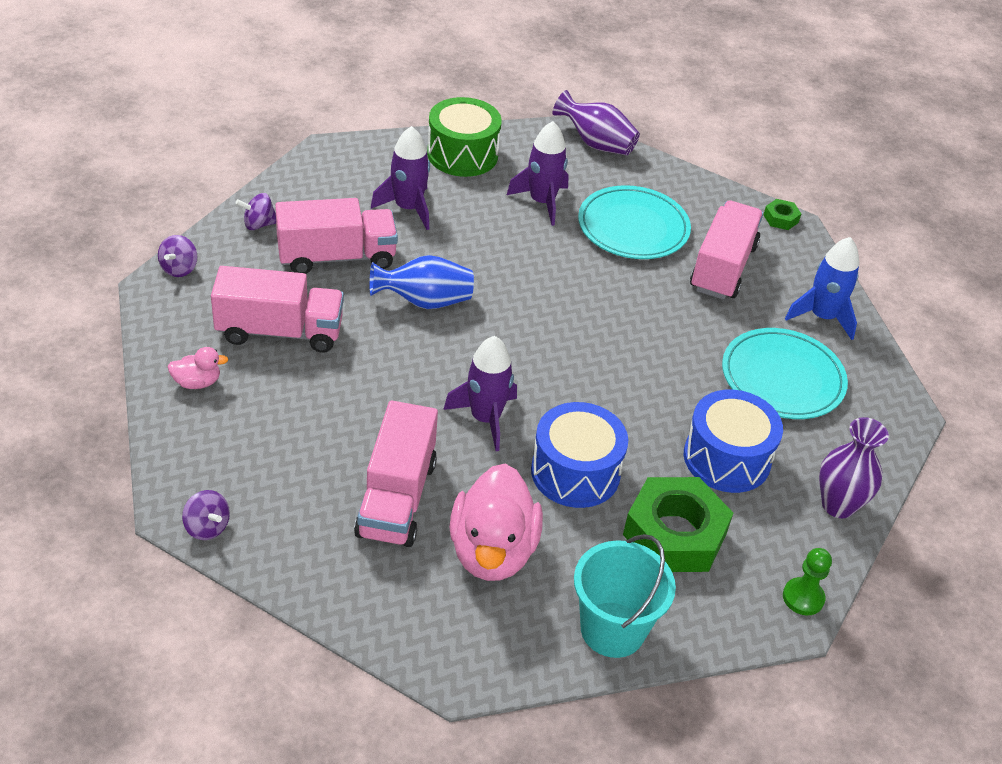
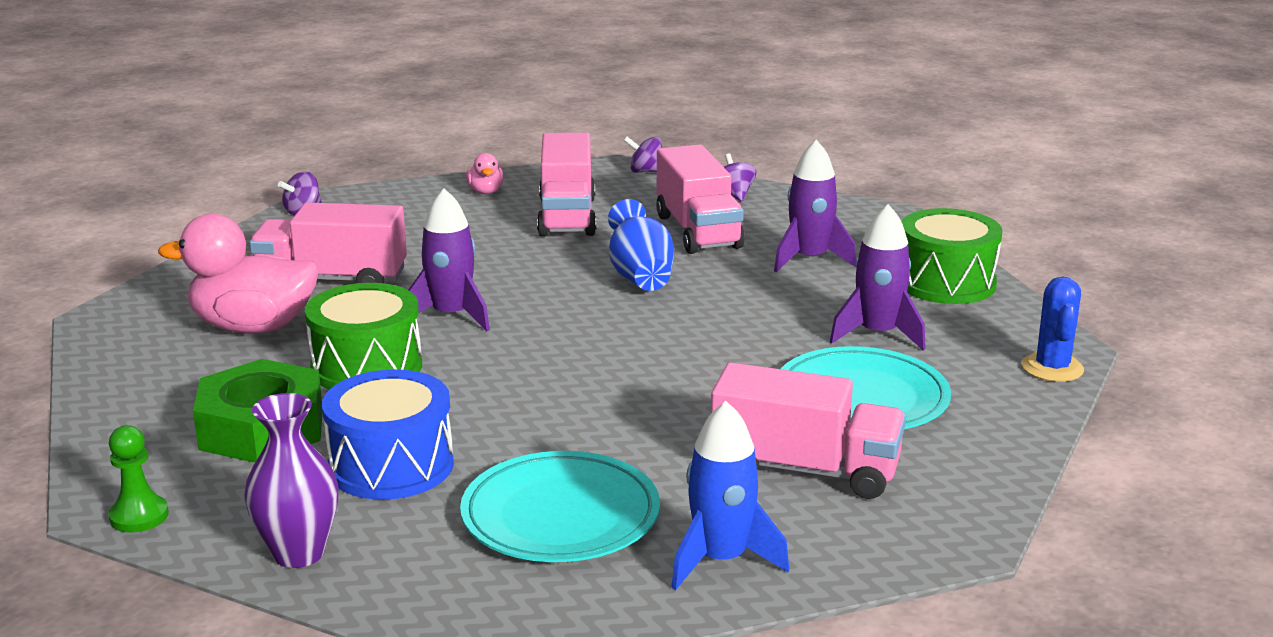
camera: 90 degrees right, 20 degrees down
(575, 472) = (367, 367): blue drum -> green drum
(596, 144) = (1052, 368): purple vase -> blue cactus
(612, 629) = (129, 392): turquoise bucket -> none
(781, 218) = (973, 528): green nut -> none

